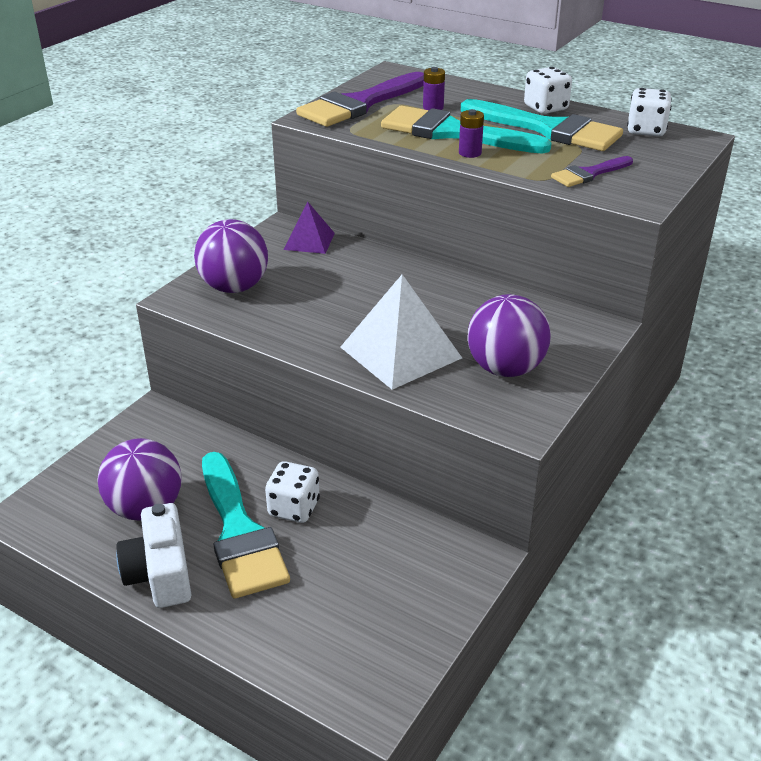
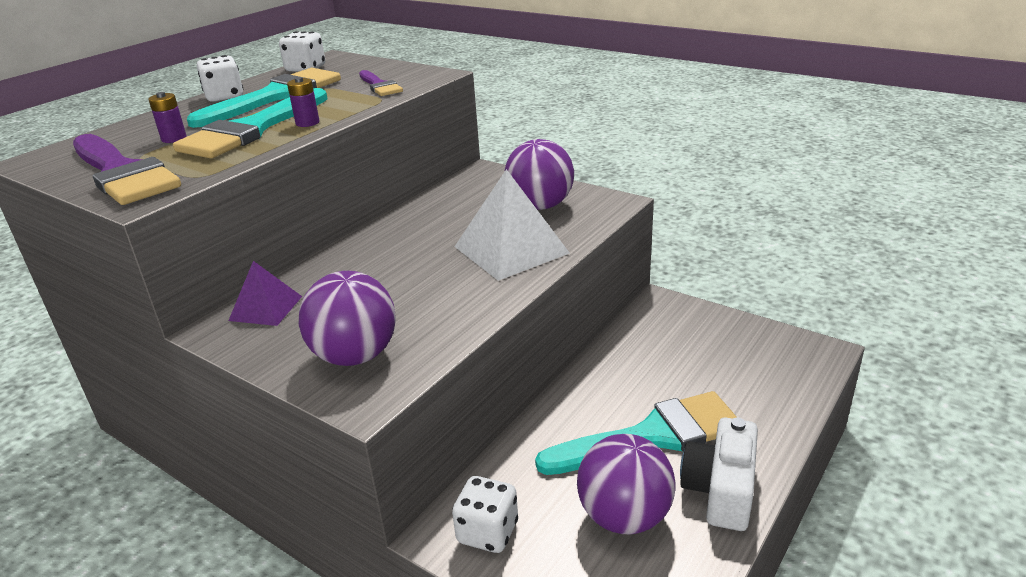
camera: 85 degrees left, 5 degrees down
(160, 573) = (720, 490): white camera -> white camera turned 120 degrees clockwise
(294, 508) = (614, 401): white dice -> white dice (487, 532)

